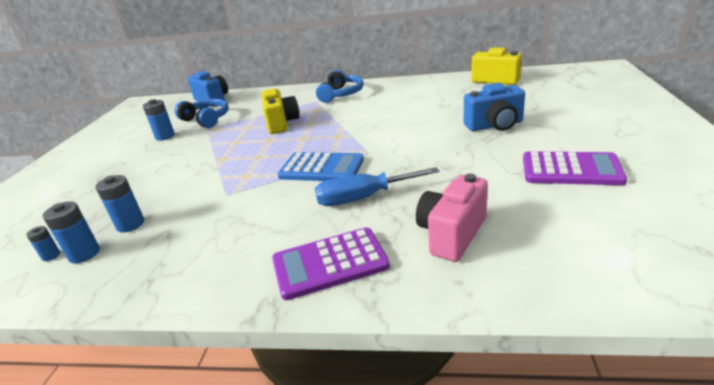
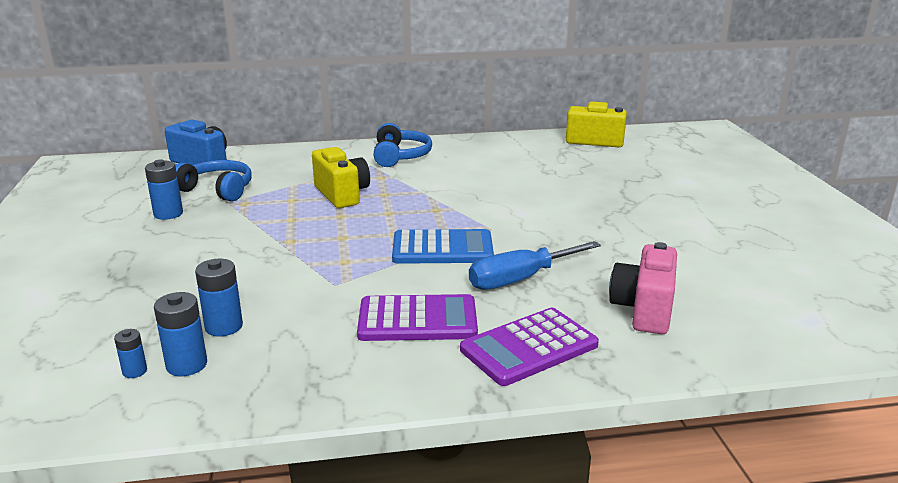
camera: 20 degrees left, 5 degrees down
(494, 125) = (624, 195): blue camera -> none
(571, 170) = (729, 241): purple calculator -> purple calculator (417, 320)

